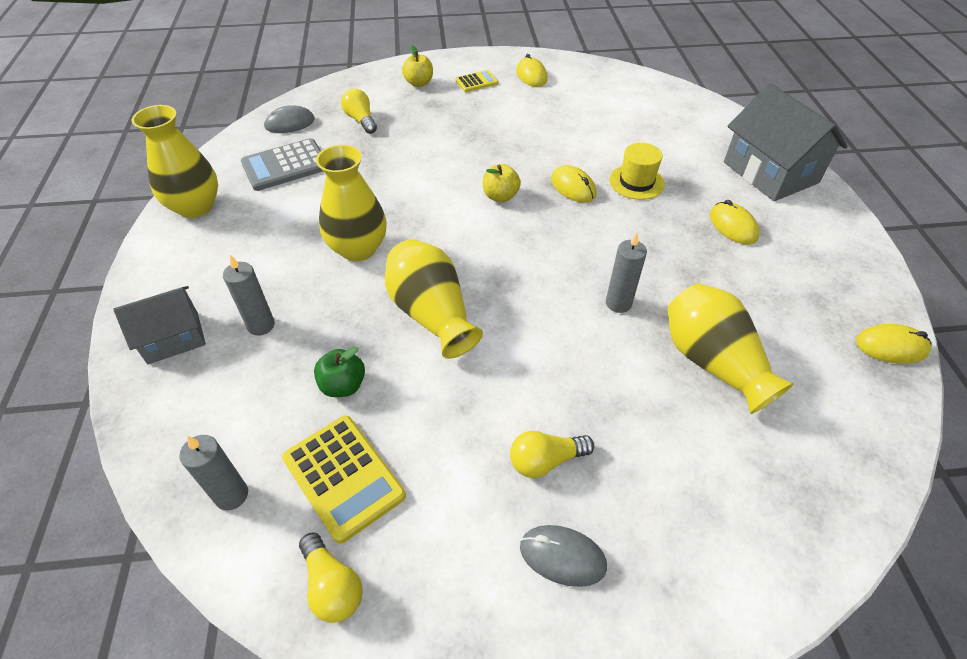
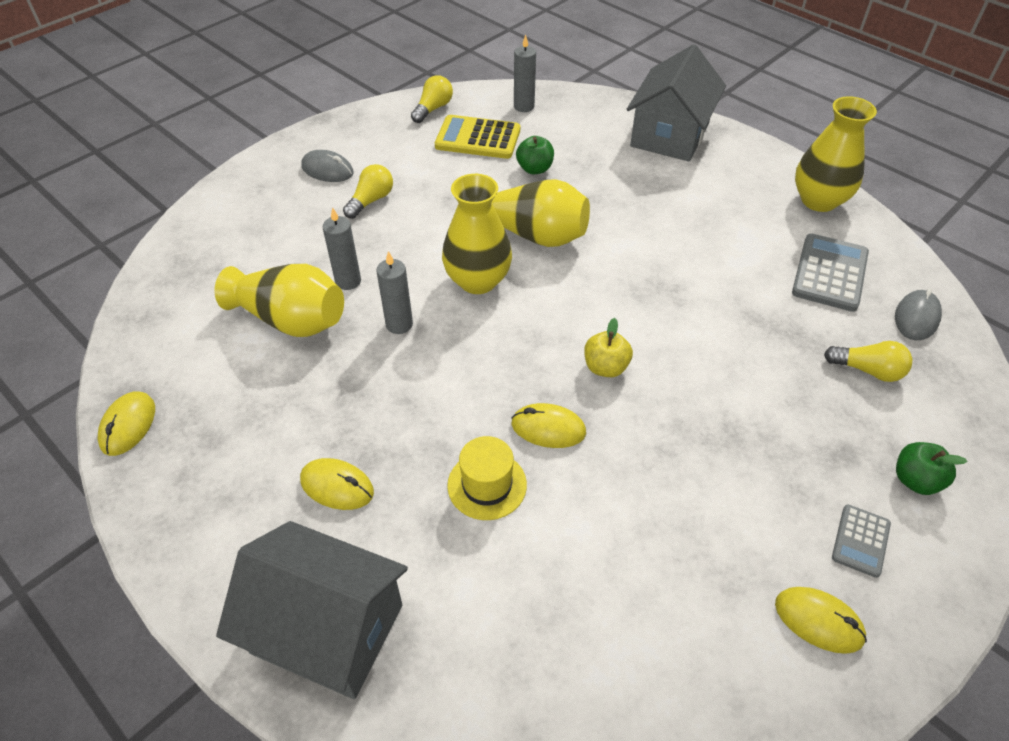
camera: 140 degrees right, 0 degrees up
(173, 337) = (670, 134): grey house -> grey house, size x1.63
(261, 325) = (632, 167): grey candle -> grey candle (348, 281)
(332, 586) = (433, 109): yellow light bulb -> yellow light bulb turned 105 degrees clockwise
(358, 248) = (652, 245): yellow vase -> yellow vase (478, 280)
(419, 83) = (915, 480): yellow apple -> green apple
(476, 82) = (860, 541): yellow calculator -> grey calculator
(562, 557) = (327, 170): grey mouse -> grey mouse turned 45 degrees clockwise
(891, 346) = (128, 425): yellow mouse -> yellow mouse turned 45 degrees counterclockwise

